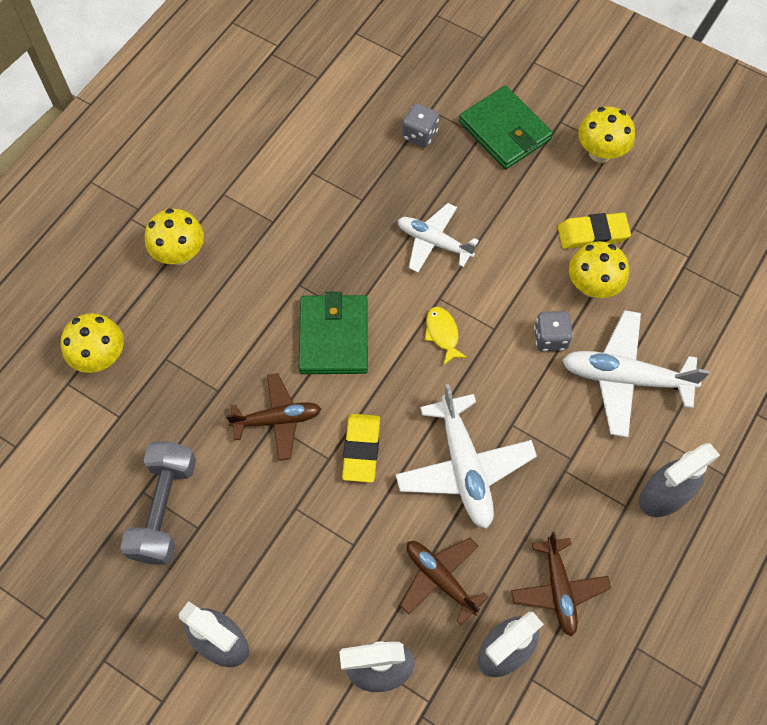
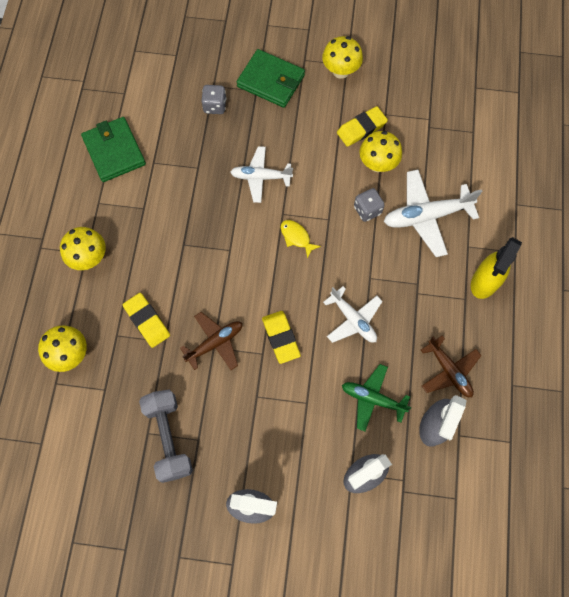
camera: 25 degrees left, 5 degrees up
(209, 357) = (147, 321): none -> yellow eraser
(334, 337) = (225, 270): green wallet -> green wallet (114, 151)
(440, 579) = (373, 399): brown plane -> green plane
(464, 467) = (353, 319): white plane -> white plane, size x0.67
(663, 496) = (484, 282): grey spray bottle -> yellow spray bottle

